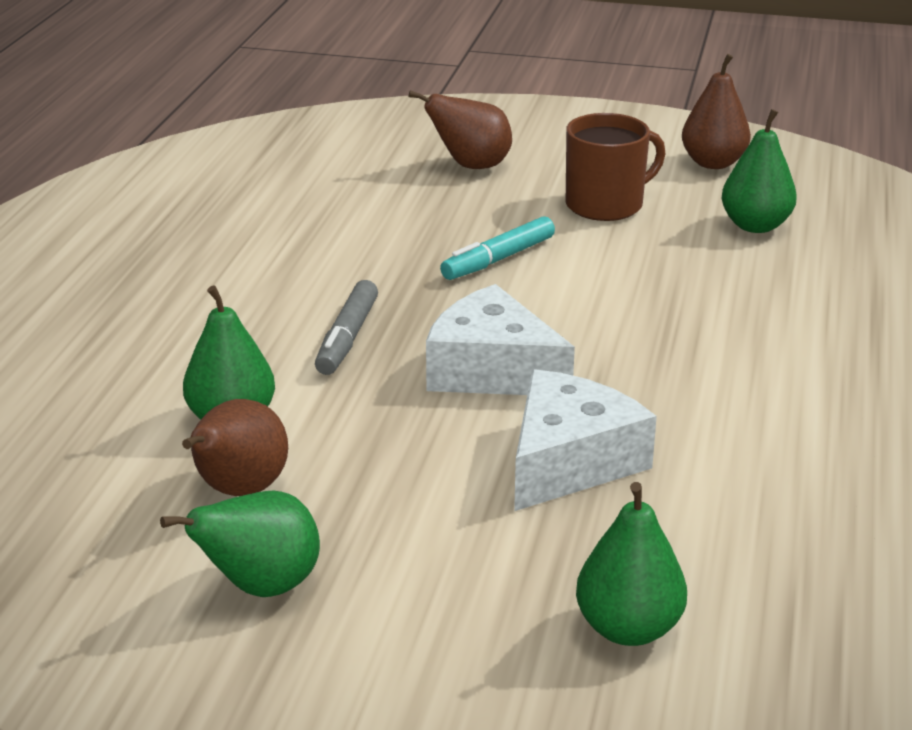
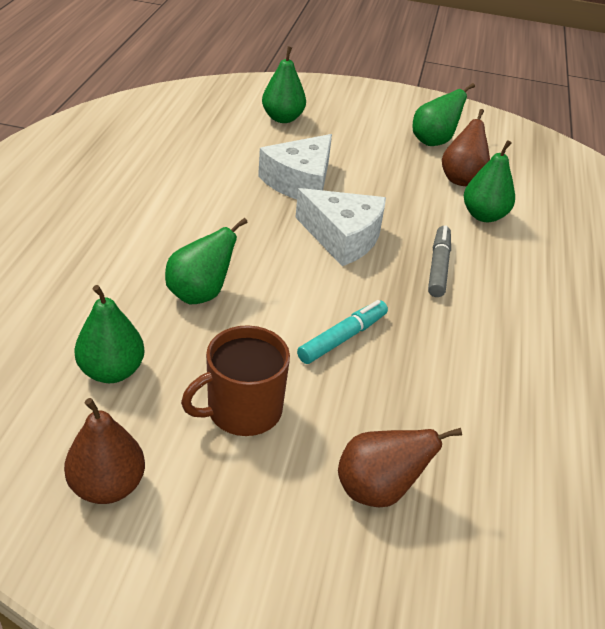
camera: 175 degrees right, 10 degrees up
(688, 293) = (200, 294): none -> green pear

